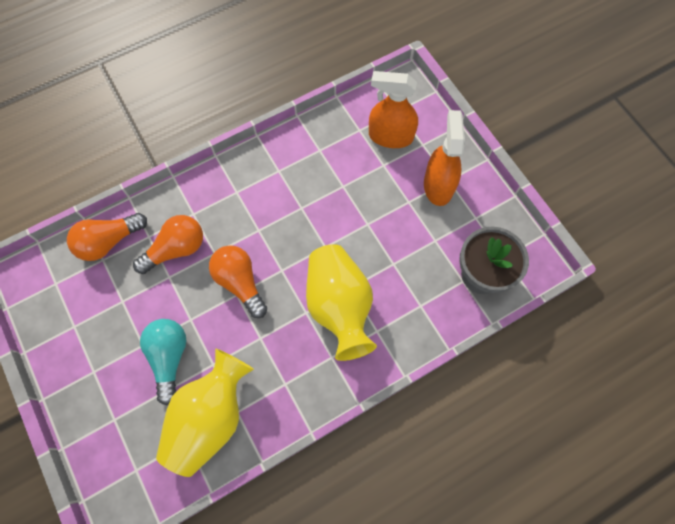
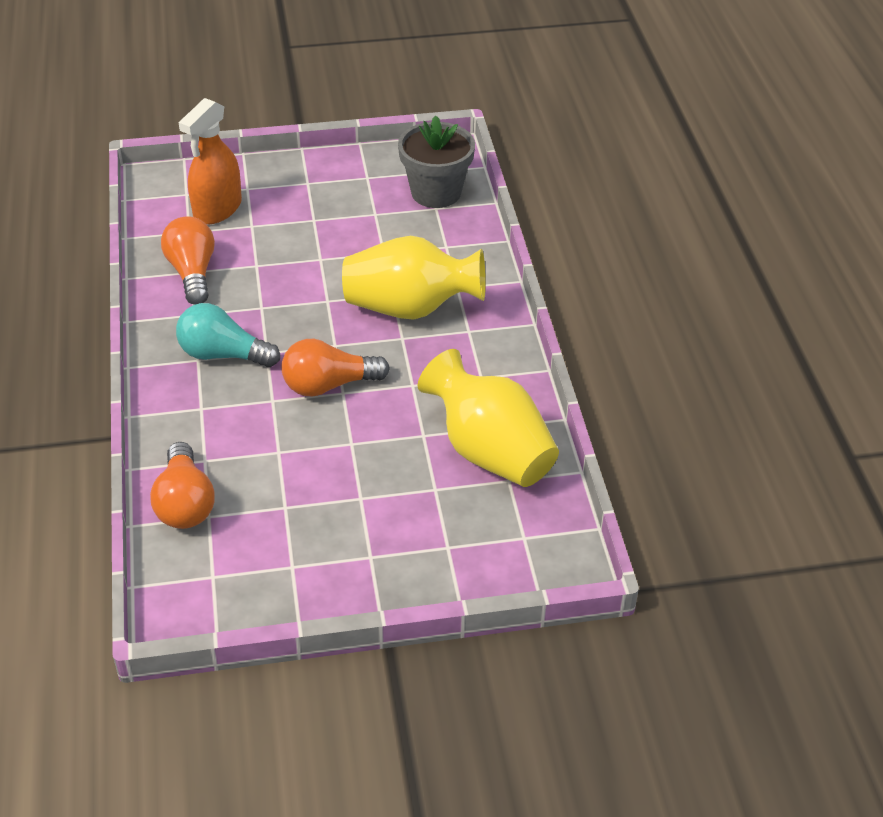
camera: 70 degrees left, 25 degrees down
(169, 358) = (392, 474): turquoise light bulb -> turquoise light bulb (223, 354)
(176, 249) = (243, 435): orange light bulb -> orange light bulb (192, 273)
(438, 185) = (308, 192): orange spray bottle -> none

